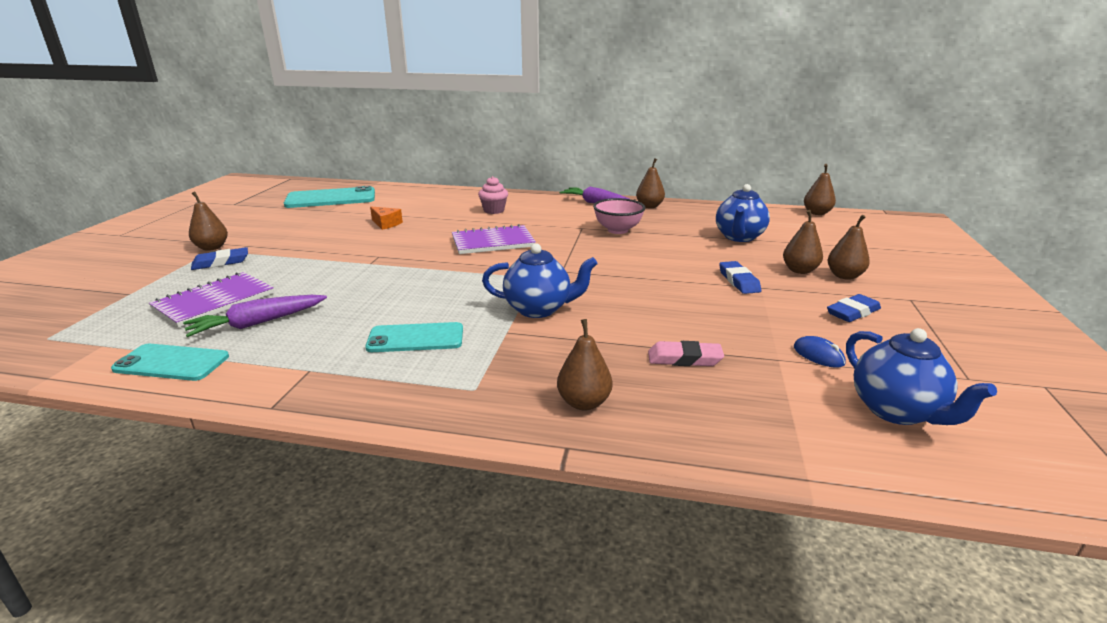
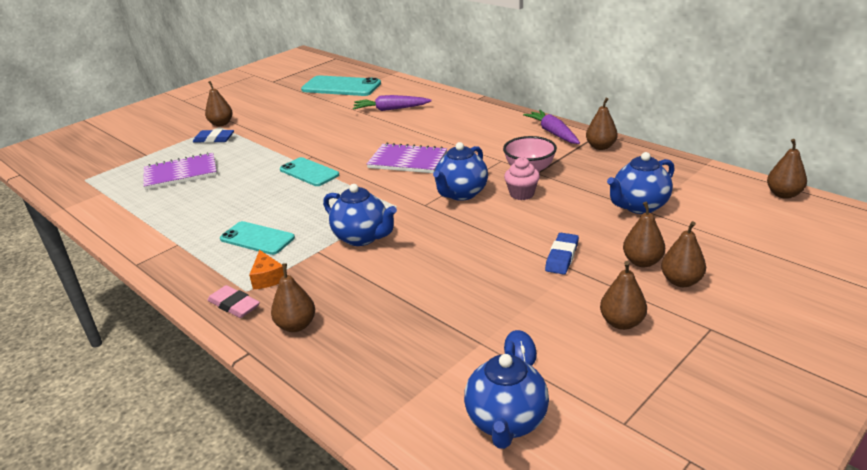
camera: 35 degrees right, 5 degrees up
(171, 363) = (120, 216): turquoise phone -> turquoise phone (309, 172)
(257, 323) = (186, 198): purple carrot -> purple carrot (390, 109)
(386, 224) = (351, 123): orange cheese -> orange cheese (267, 278)
(494, 210) = (449, 124): pink cupcake -> pink cupcake (521, 194)
(583, 256) = (461, 194): none -> blue teapot
(684, 359) = (408, 316): pink eraser -> pink eraser (234, 305)
(852, 312) = (621, 322): blue eraser -> brown pear

